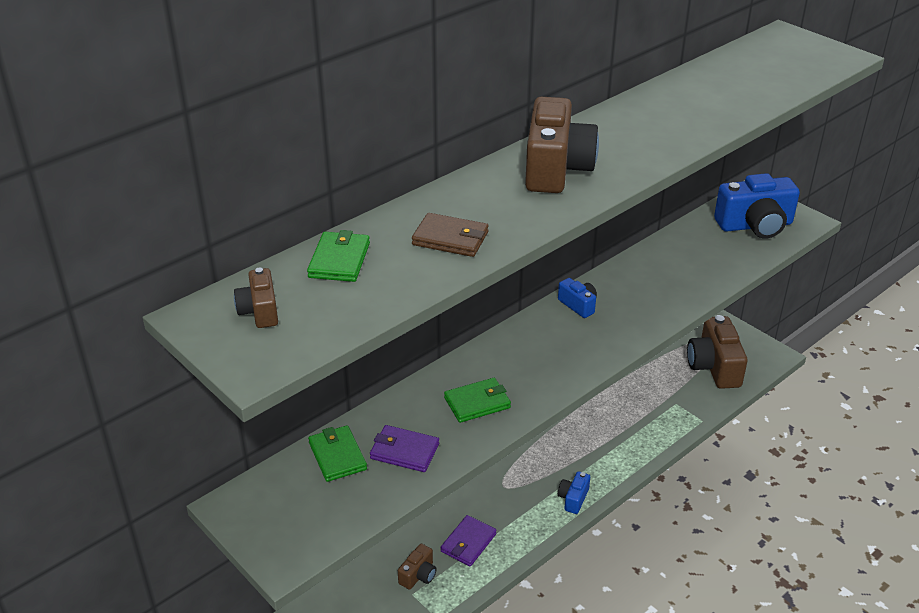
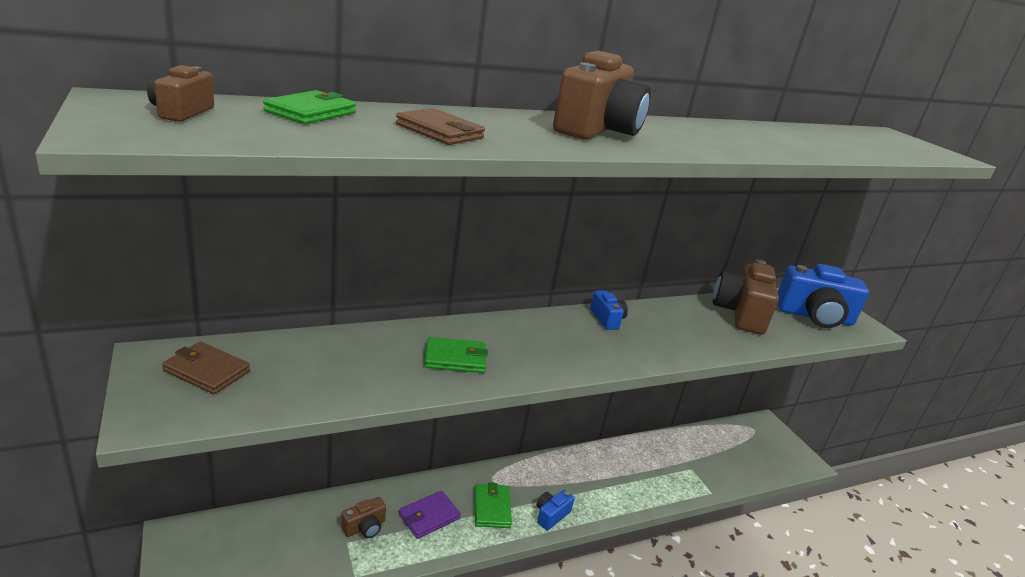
camera: 15 degrees right, 10 degrees down
(288, 499) = (206, 371): none -> brown wallet
(337, 456) = (287, 353): green wallet -> green wallet (492, 508)
(404, 451) = (352, 372): purple wallet -> none
(714, 367) = (742, 451): brown camera -> brown camera (740, 313)

